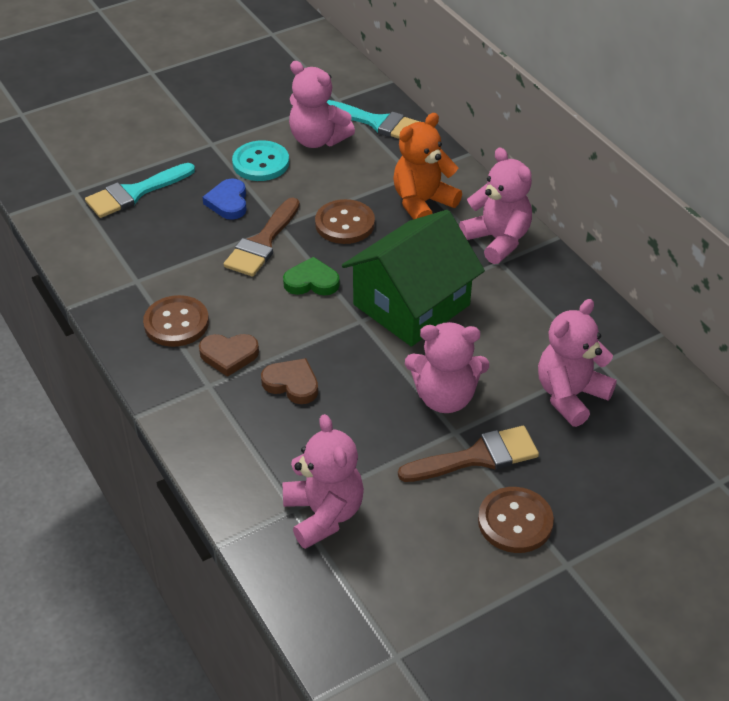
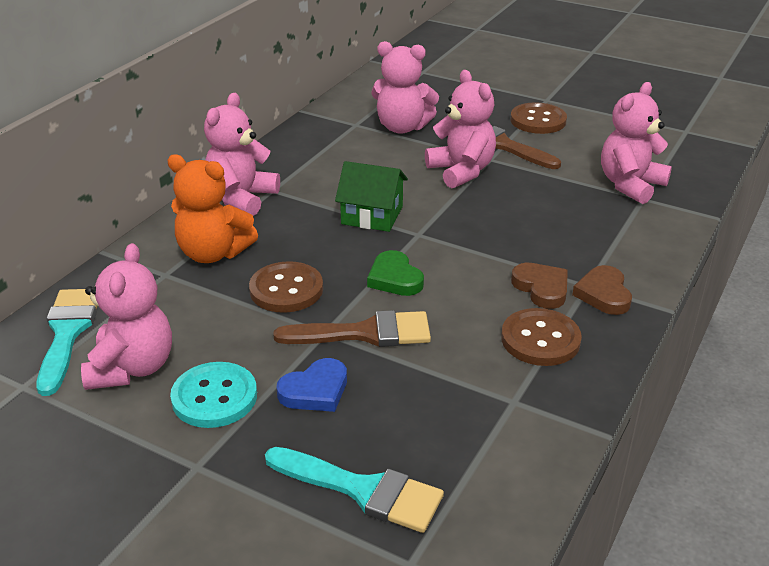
camera: 120 degrees left, 10 degrees down
(292, 384) = (532, 242): brown heart -> brown heart (603, 294)
(411, 305) = (372, 215): green house -> green house, size x0.58

